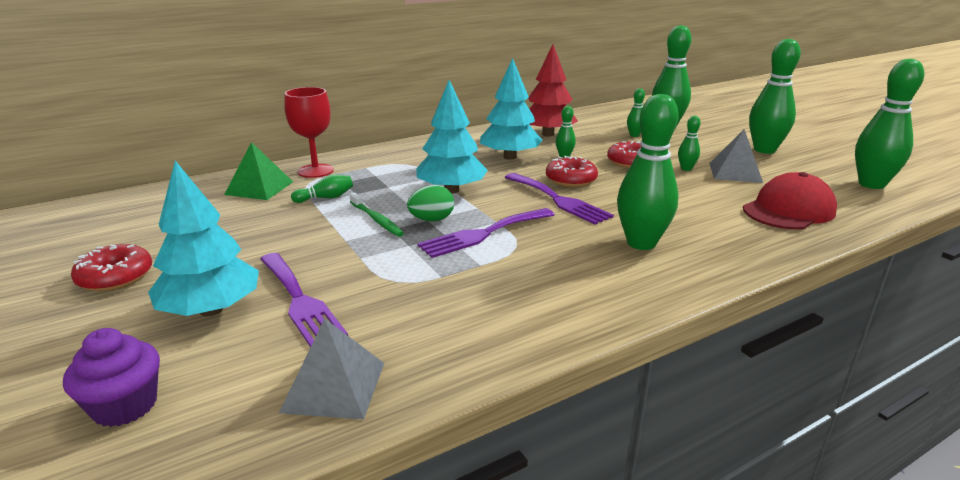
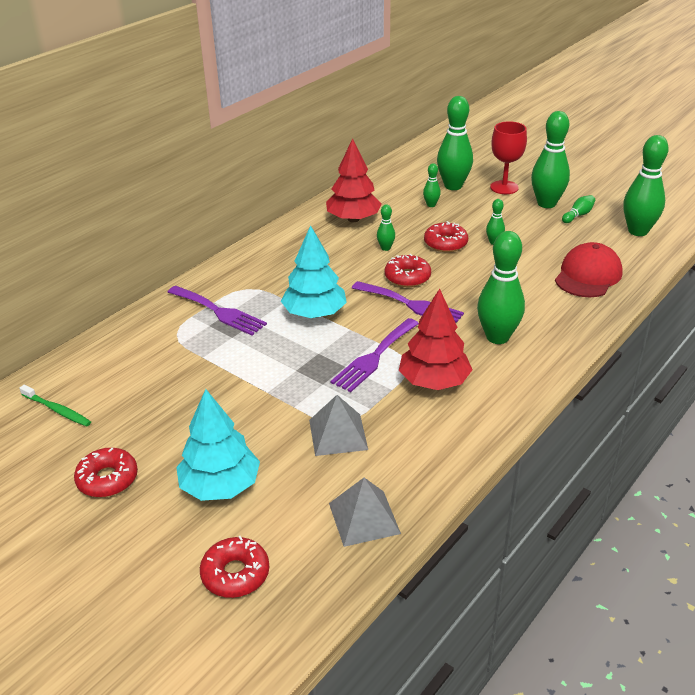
camera: 20 degrees left, 10 degrees up
(125, 406) = (235, 574): purple cupcake -> red donut
(259, 188) = (136, 351): green pyramid -> none
(300, 301) = (281, 459): purple fork -> purple fork (219, 312)
(315, 171) = (170, 317): red goblet -> red goblet (504, 187)
(326, 198) = (210, 349): green bowling pin -> green bowling pin (578, 215)
(377, 220) = (276, 363): green toothbrush -> green toothbrush (57, 410)
(431, 220) = (322, 352): green egg -> none
(509, 157) = (338, 259): turquoise tree -> none
(535, 268) = (434, 382): none -> red tree
(735, 172) = (534, 238): grey pyramid -> grey pyramid (338, 434)

